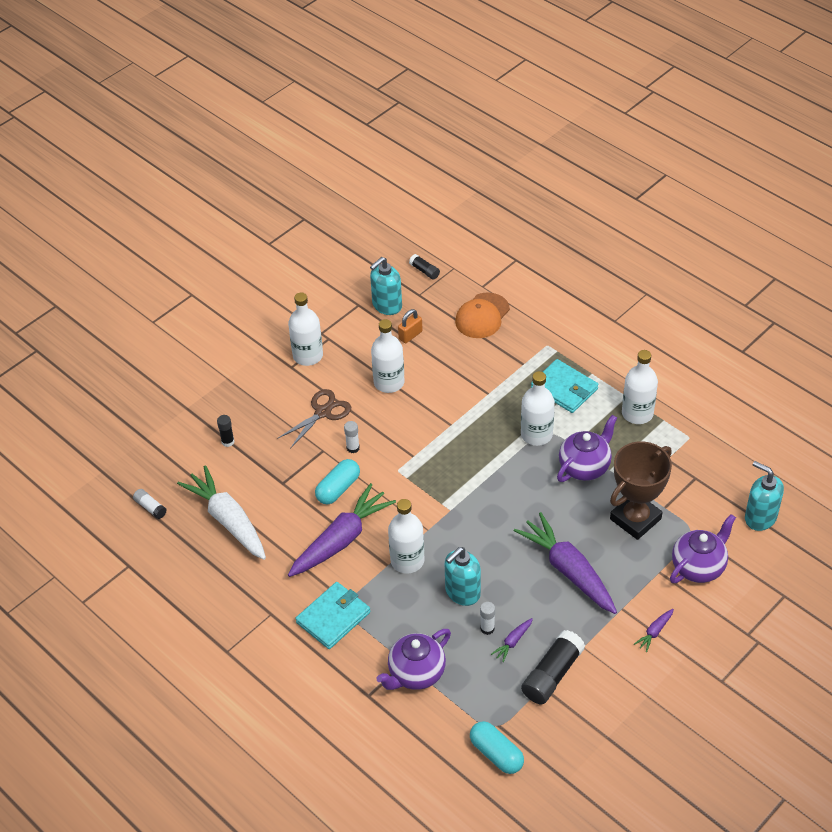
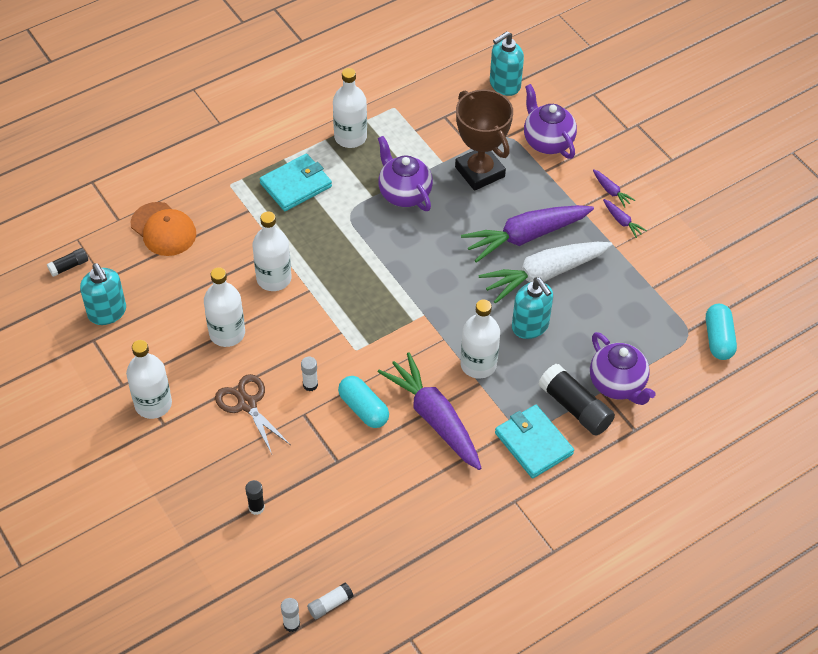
camera: 80 degrees left, 5 degrees up
(227, 520) = (374, 524): white carrot -> white carrot (543, 275)
(410, 335) = (164, 299): orange padlock -> none
(487, 628) = (578, 315): white glue stick -> white glue stick (291, 624)
(496, 754) = (718, 339): turquoise capsule -> turquoise capsule turned 60 degrees counterclockwise
(513, 642) = (598, 299): purple carrot -> purple carrot (622, 221)
(536, 434) = (349, 221): white bottle -> white bottle (274, 278)
(552, 674) = (641, 277): black glue stick -> black glue stick (575, 407)

